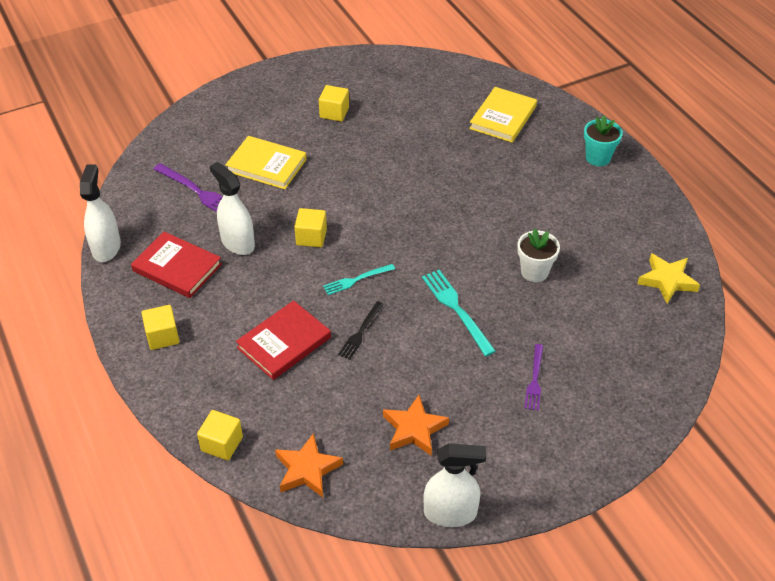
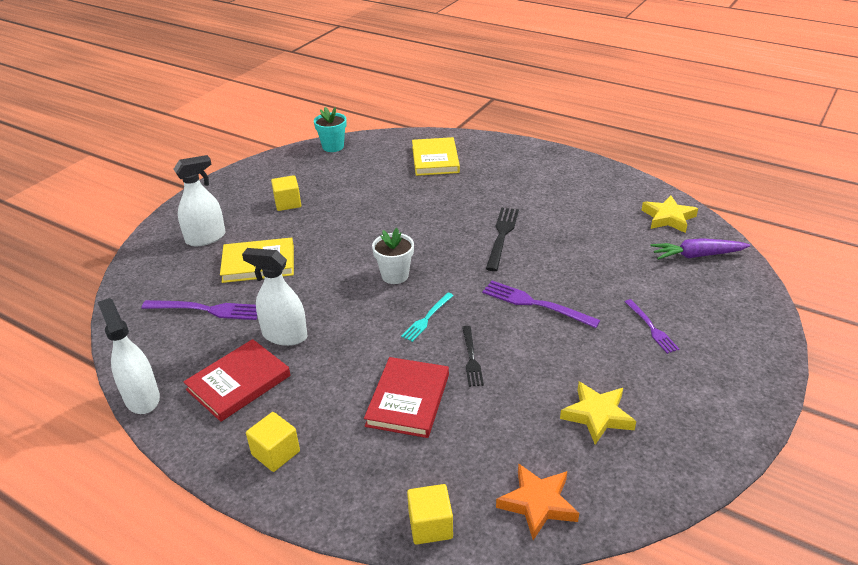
camera: 30 degrees left, 10 degrees down
(177, 267) = (238, 382): red book -> red book turned 45 degrees counterclockwise
(311, 237) = (353, 302): yellow cube -> none
(414, 429) = (597, 415): orange star -> yellow star
(450, 513) = (700, 470): white spray bottle -> white spray bottle (206, 238)
(456, 309) = (535, 304): turquoise fork -> purple fork
(490, 229) = (502, 236): none -> black fork
(534, 272) = (568, 251): white flower pot -> white flower pot (395, 275)
(598, 158) = (533, 160): turquoise flower pot -> turquoise flower pot (333, 147)
(652, 332) = (697, 255): none -> purple carrot

